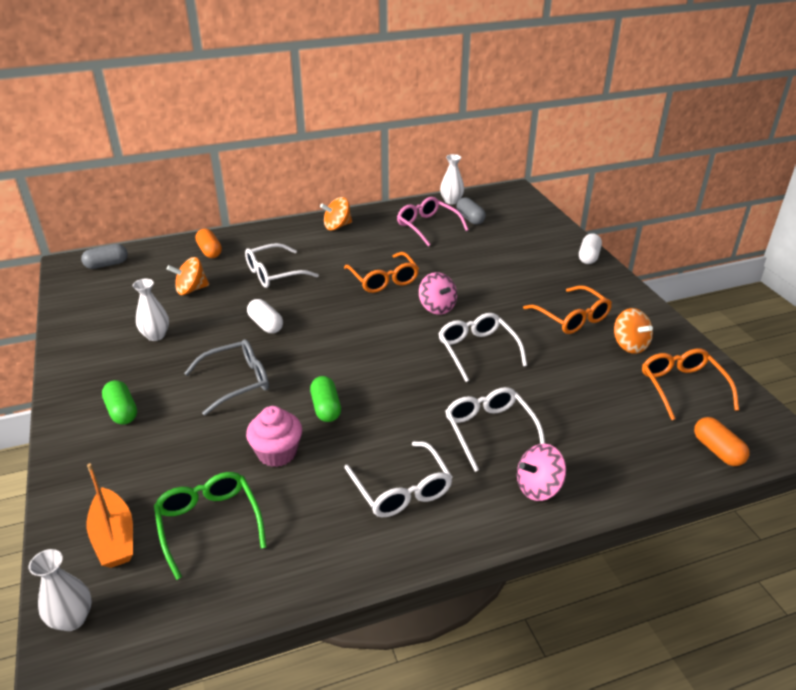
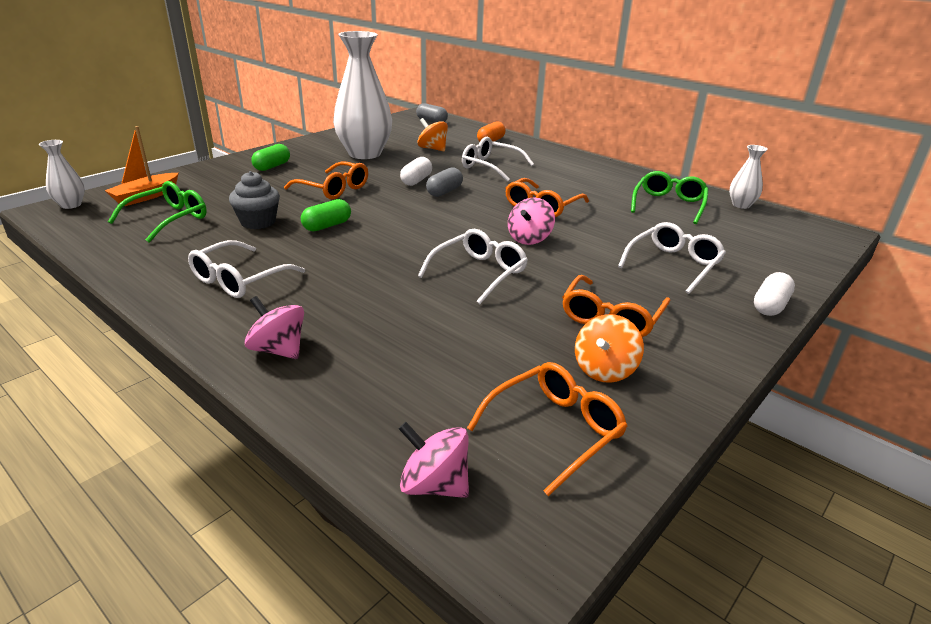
camera: 60 degrees right, 5 degrees down
(156, 335) = (364, 154): white vase -> white vase, size x2.19
(237, 382) = (333, 189): grey glasses -> orange glasses
(277, 453) = (258, 222): pink cupcake -> grey cupcake
(337, 226) = (600, 170): orange spinning top -> none
(427, 226) = (668, 205): pink glasses -> green glasses
(470, 218) = (723, 221): grey capsule -> grey capsule (444, 192)
(489, 431) = (351, 305): white glasses -> white glasses (673, 264)
(588, 257) = (770, 306): white capsule -> white capsule turned 45 degrees counterclockwise
(717, 450) = (434, 485): orange capsule -> pink spinning top

